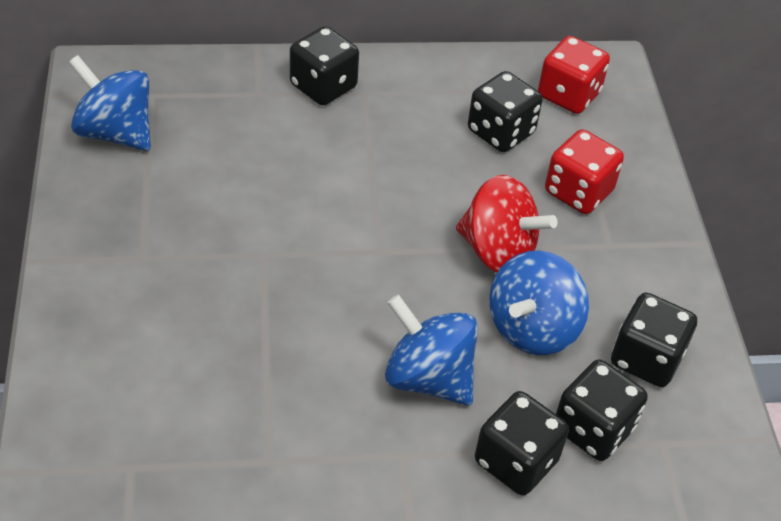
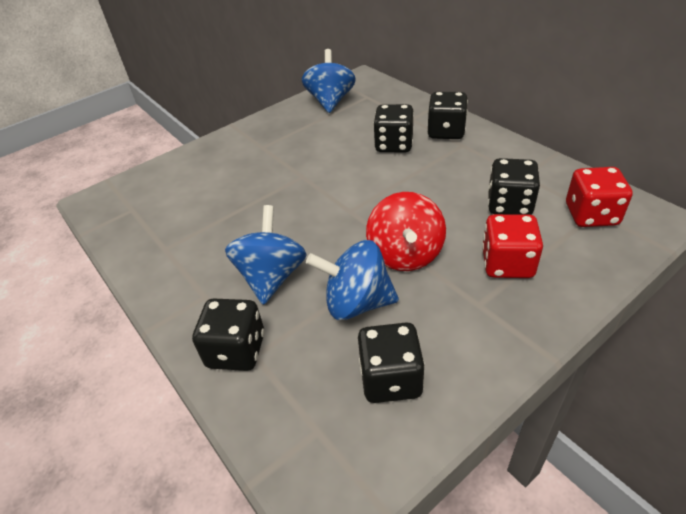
camera: 65 degrees right, 5 degrees down
(593, 428) = (296, 379): black dice -> black dice (394, 145)

